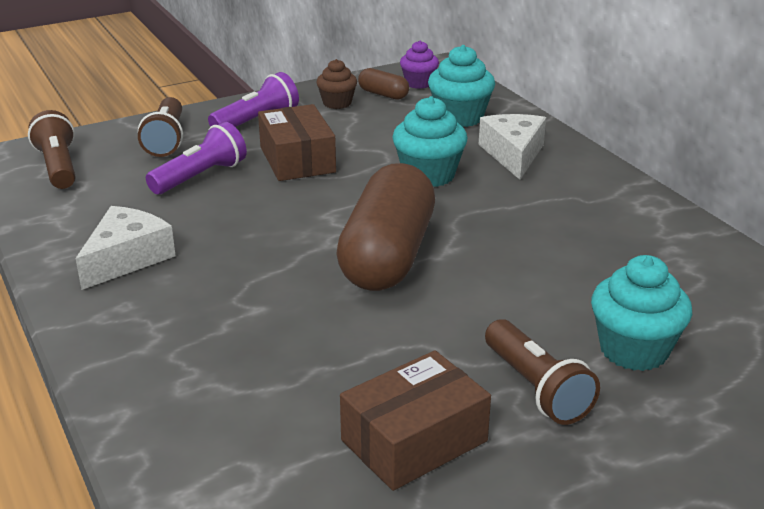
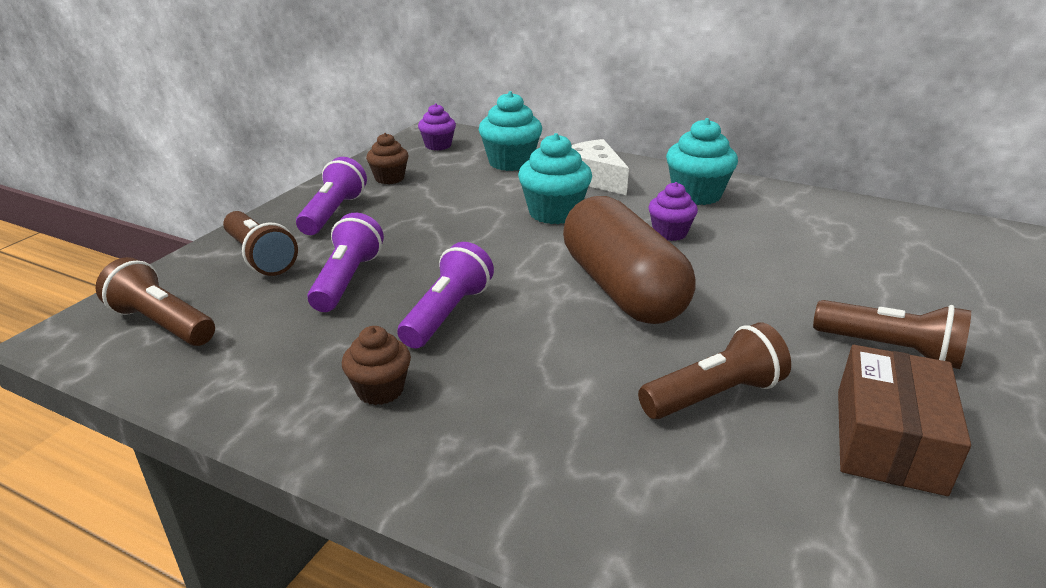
camera: 35 degrees left, 0 degrees up
(126, 258) = (380, 390): white cheese -> brown cupcake
(233, 225) = (447, 314): none -> purple flashlight
(297, 159) = (422, 235): brown box -> none
(334, 355) = (713, 395): none -> brown flashlight
(383, 94) = (420, 161): brown capsule -> none
(504, 226) = (670, 233): none -> purple cupcake
(634, 350) = (895, 291): turquoise cupcake -> turquoise cupcake (696, 195)

